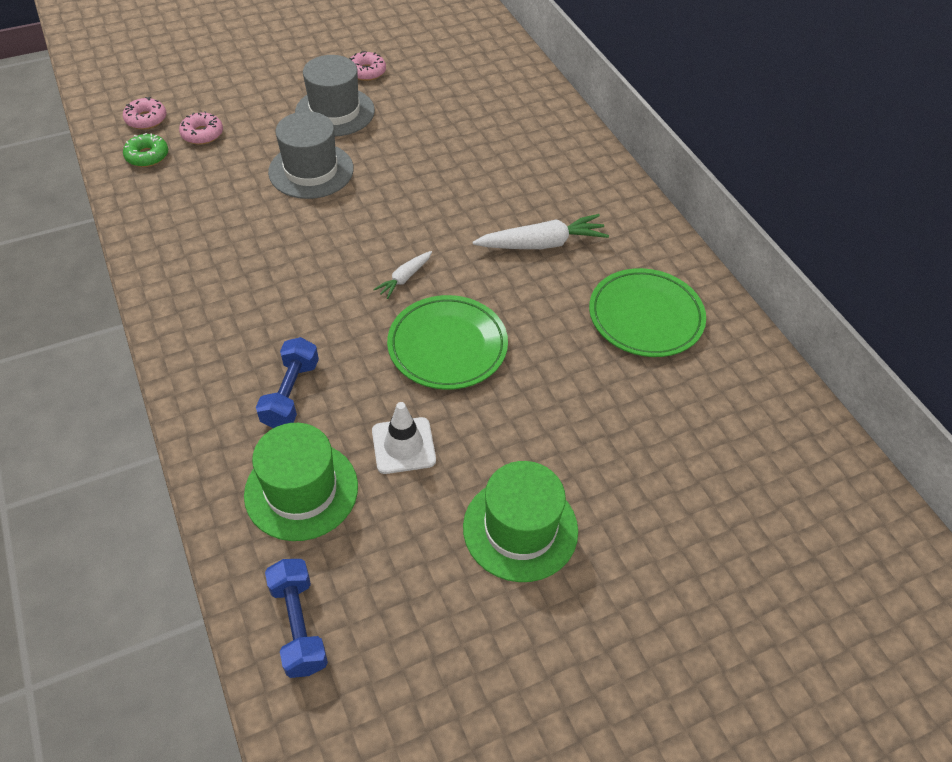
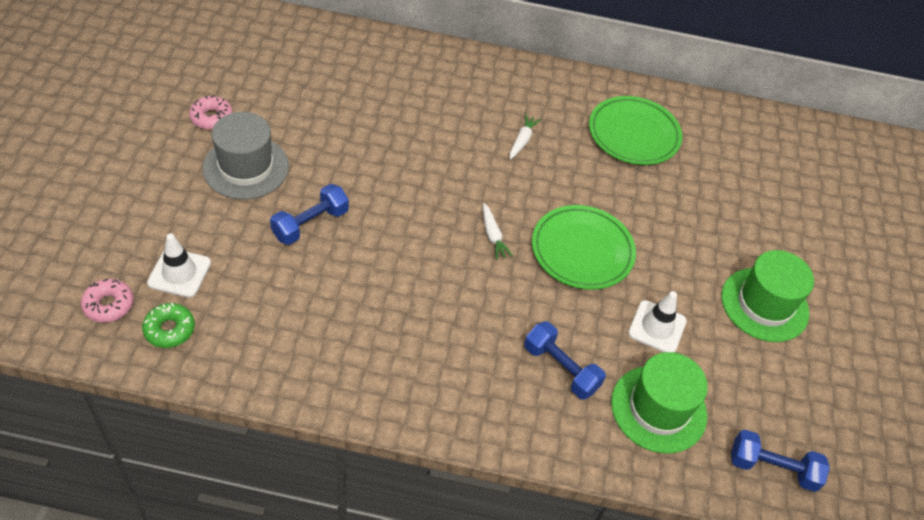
camera: 60 degrees left, 0 degrees up
(202, 134) = (179, 273): pink donut -> white traffic cone
(311, 170) = (310, 224): grey hat -> blue dumbbell
(542, 244) = (522, 140): white carrot -> white carrot, size x0.55

